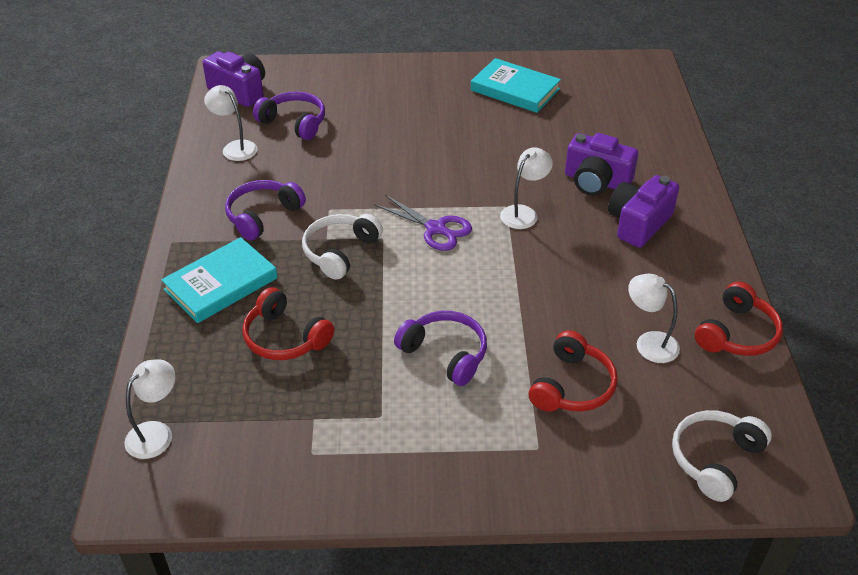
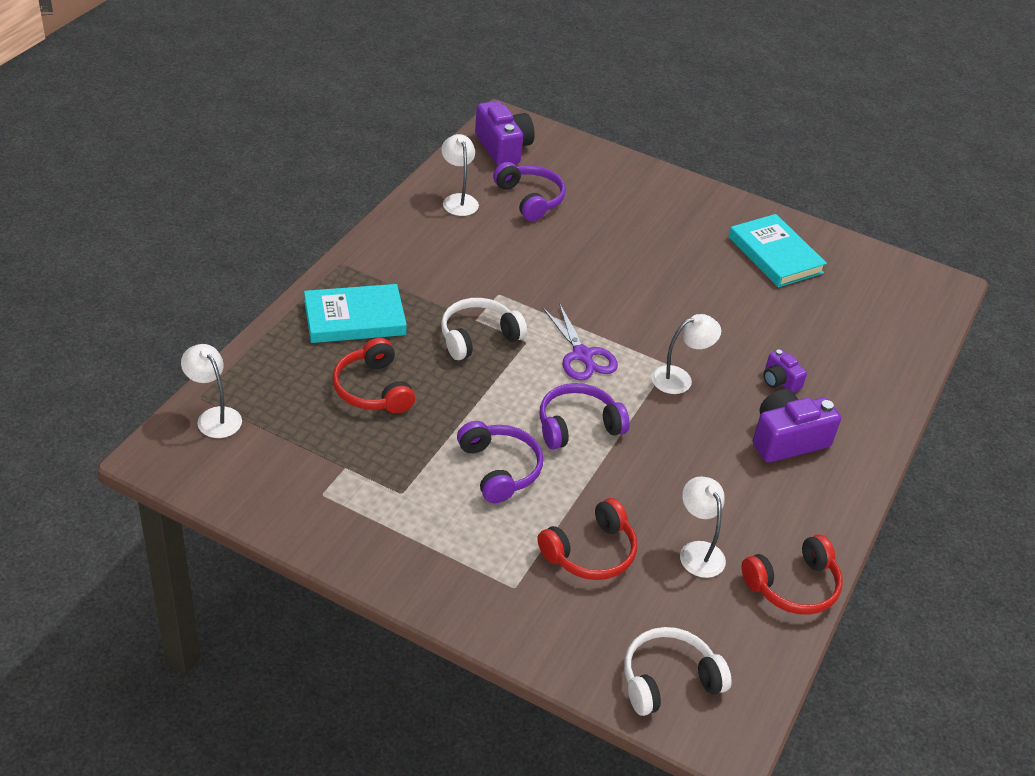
camera: 25 degrees right, 0 degrees up
(156, 433) = (214, 416): white lamp -> white lamp turned 105 degrees counterclockwise
(263, 216) = (435, 274): purple headphones -> purple headphones (578, 426)
(596, 181) = (780, 381): purple camera -> purple camera, size x0.55

